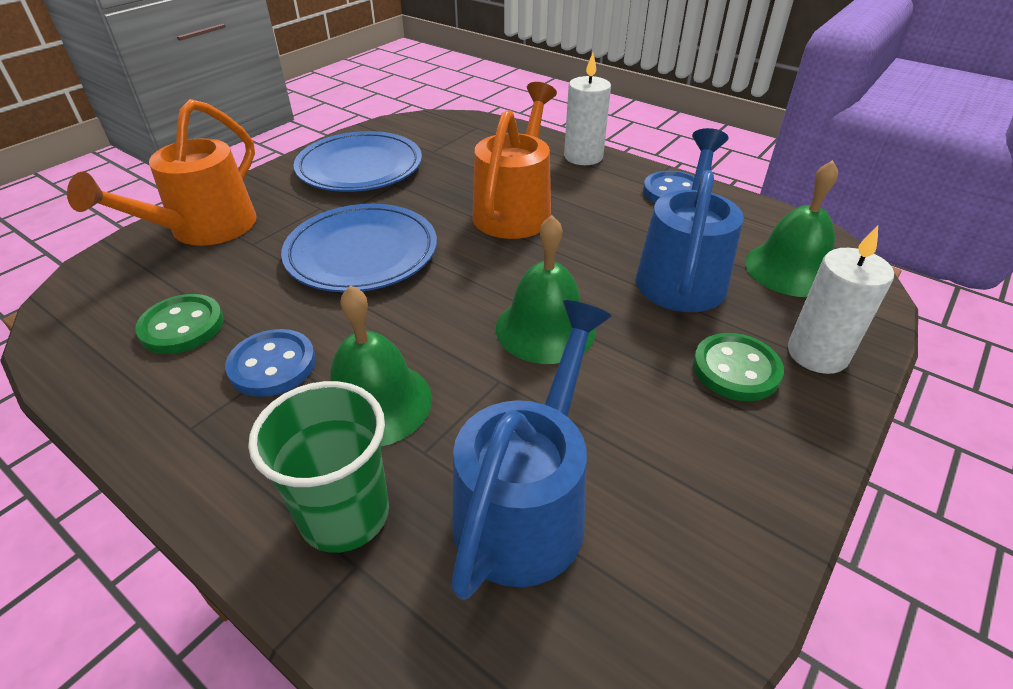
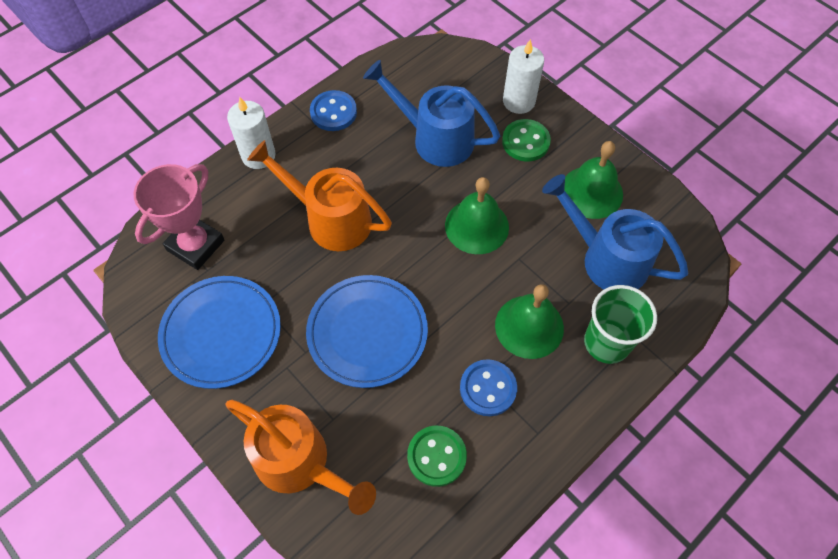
camera: 80 degrees left, 20 degrees up
(459, 141) = (195, 245): none -> pink trophy
(791, 269) = (441, 81): green bell -> green bell (591, 192)

